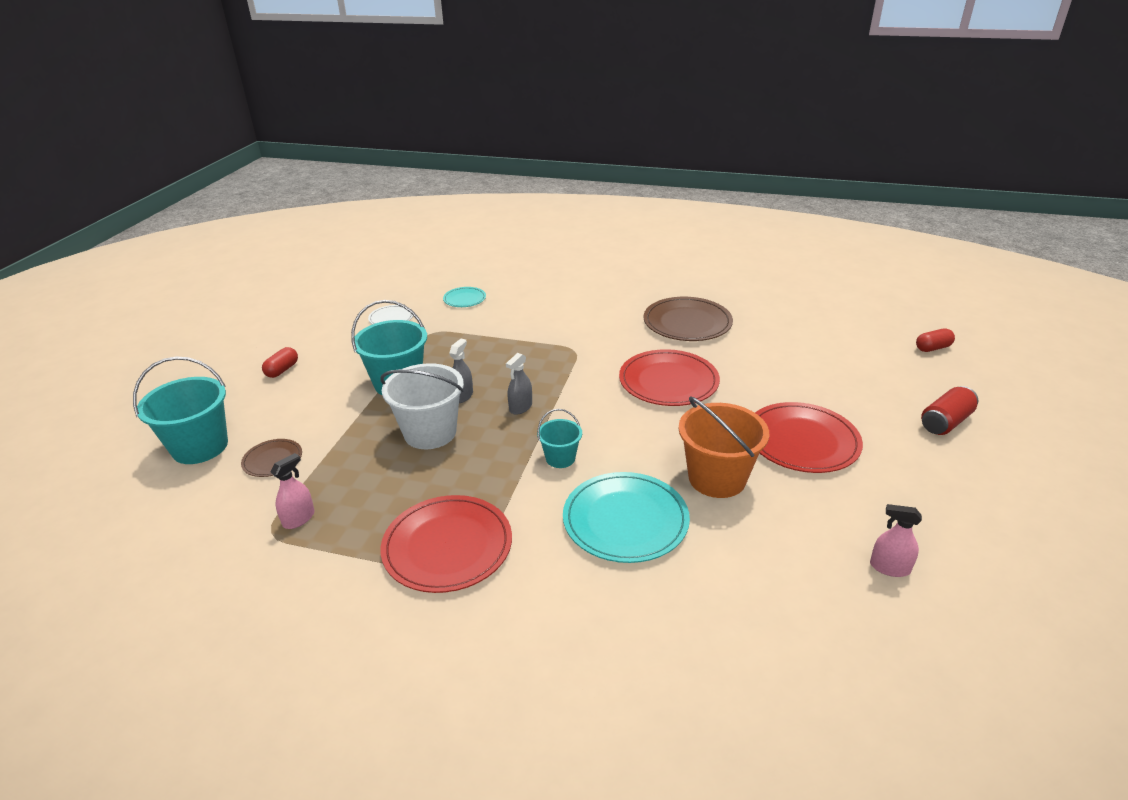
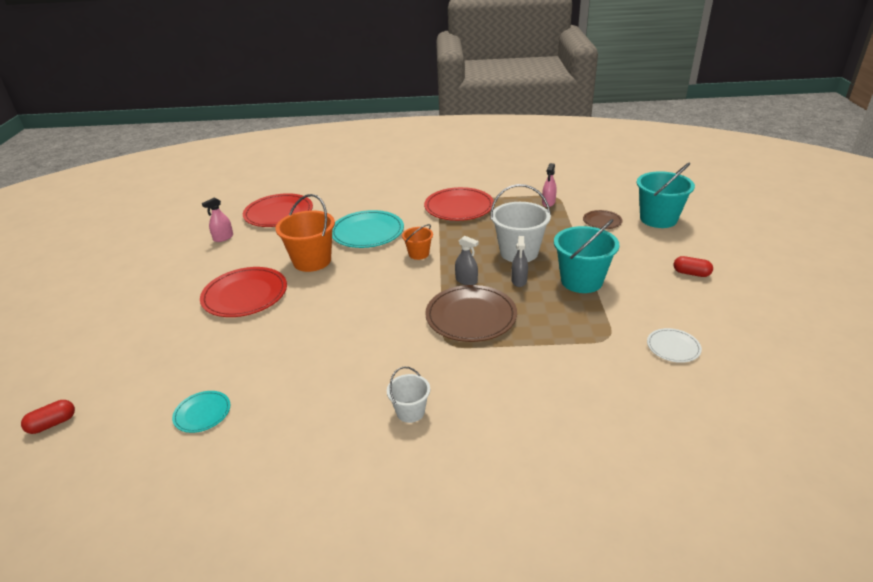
camera: 165 degrees right, 0 degrees up
(282, 370) = (691, 273): red capsule -> red capsule turned 75 degrees counterclockwise
(464, 299) = (623, 395): turquoise plate -> turquoise plate (202, 413)
(520, 407) = (466, 281): grey spray bottle -> grey spray bottle turned 105 degrees clockwise
(560, 458) = (418, 254): turquoise bucket -> orange bucket
(626, 313) = (410, 412): none -> white bucket
(668, 381) = (349, 326): red plate -> red plate (278, 213)
(687, 322) = (332, 409): brown plate -> brown plate (471, 316)
(889, 567) = (223, 238): pink spray bottle -> pink spray bottle turned 135 degrees clockwise
(945, 422) = (118, 331): red can -> none

